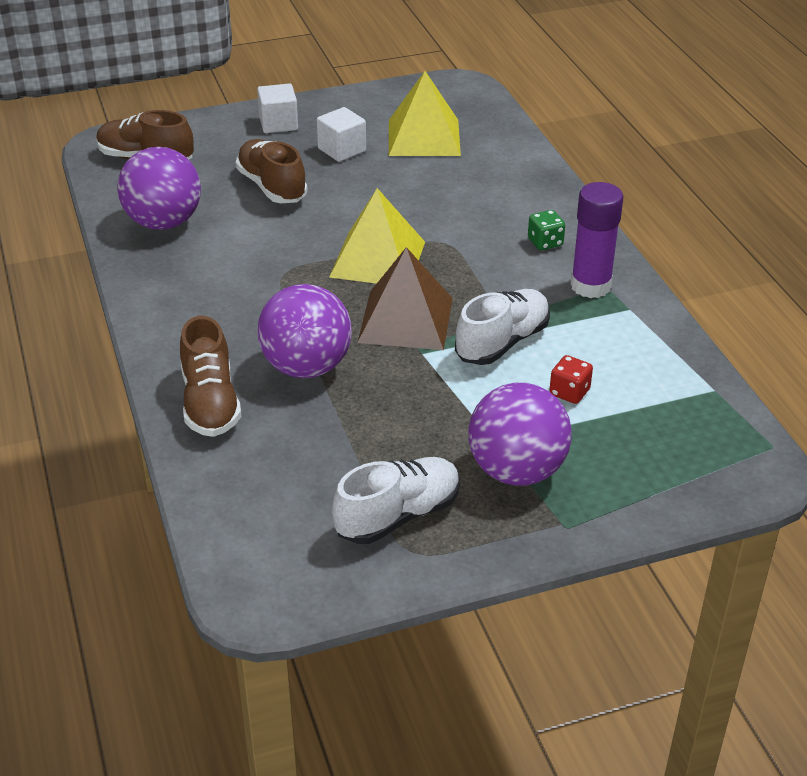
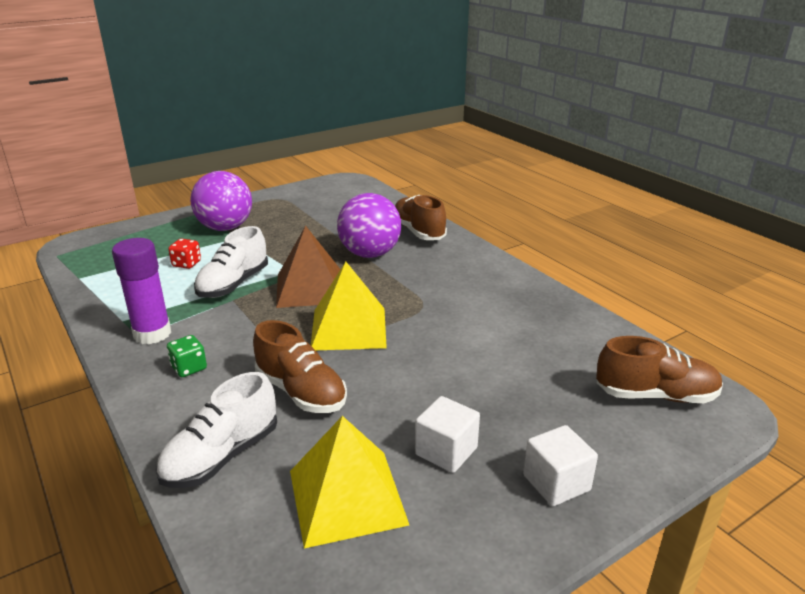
camera: 165 degrees right, 10 degrees down
(163, 222) = (560, 330): purple ball -> none
(272, 187) = (492, 384): brown shoe -> brown shoe (301, 392)
(398, 516) = (289, 207): white shoe -> white shoe (221, 456)

